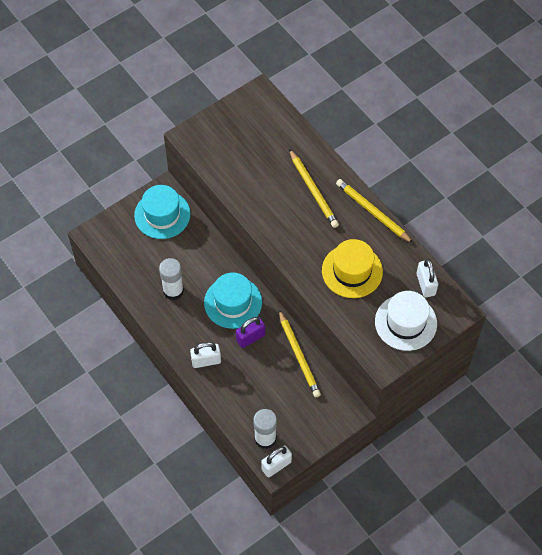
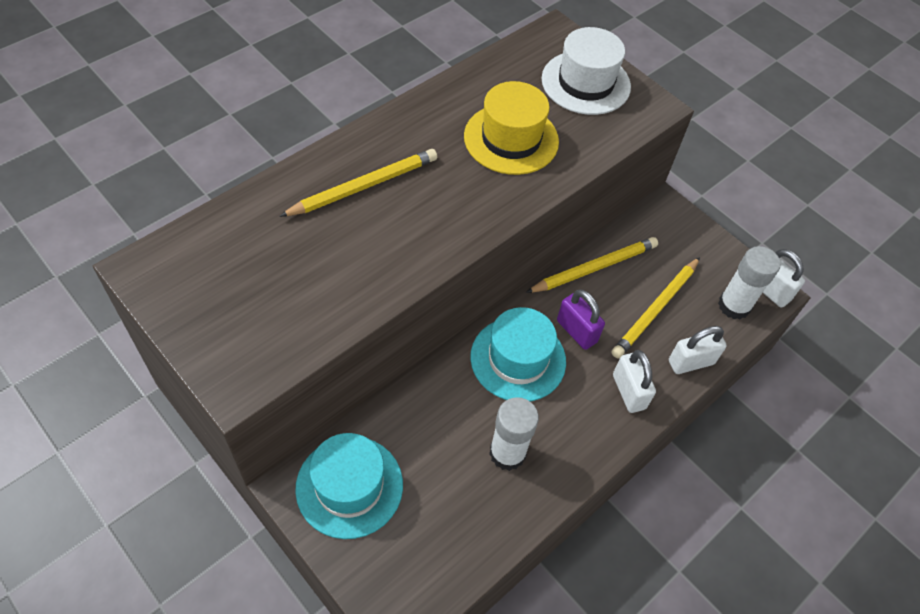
camera: 100 degrees left, 5 degrees down
(373, 212) = (402, 114): yellow pencil -> yellow pencil (655, 309)
(425, 284) = (521, 61): white padlock -> white padlock (691, 362)

